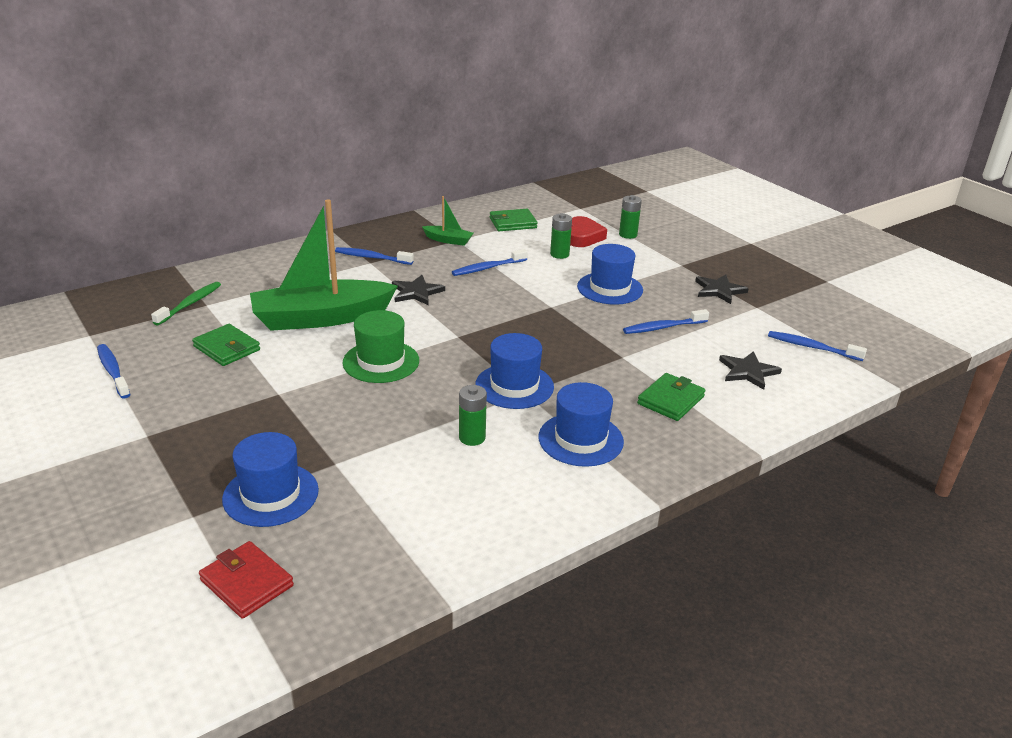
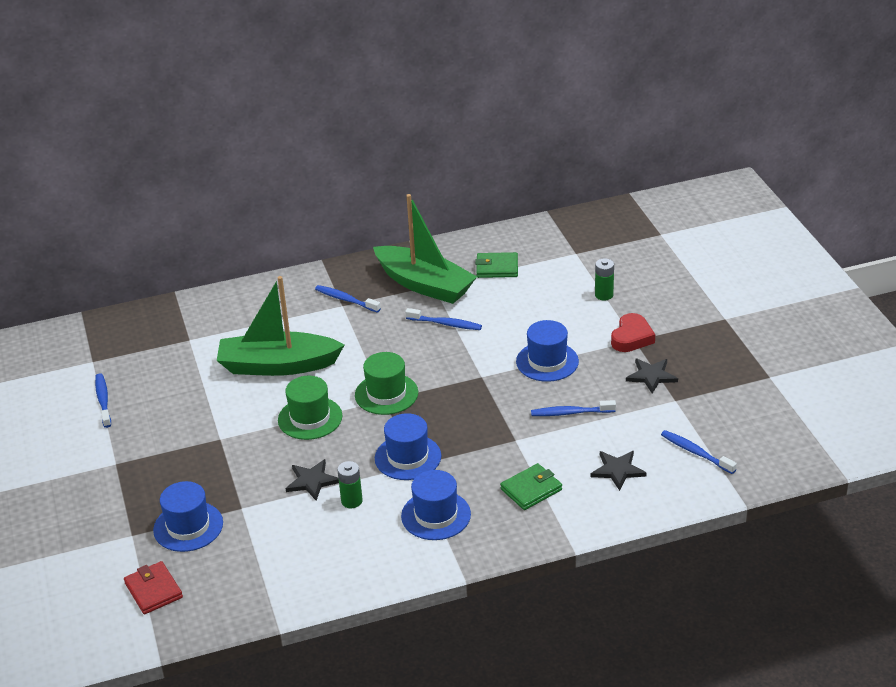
camera: 20 degrees right, 5 degrees up
(190, 304) = (176, 337): green toothbrush -> none
(227, 348) = (193, 388): green wallet -> none
(416, 292) = (369, 346): black star -> black star (312, 481)
(448, 240) = (424, 285): green boat -> green boat, size x2.30
(457, 331) = (386, 394): none -> green hat
(487, 268) = (445, 324): blue toothbrush -> blue toothbrush turned 150 degrees counterclockwise
(559, 254) = (522, 314): green battery -> none
(583, 237) = (557, 293): red heart -> red heart (631, 337)

